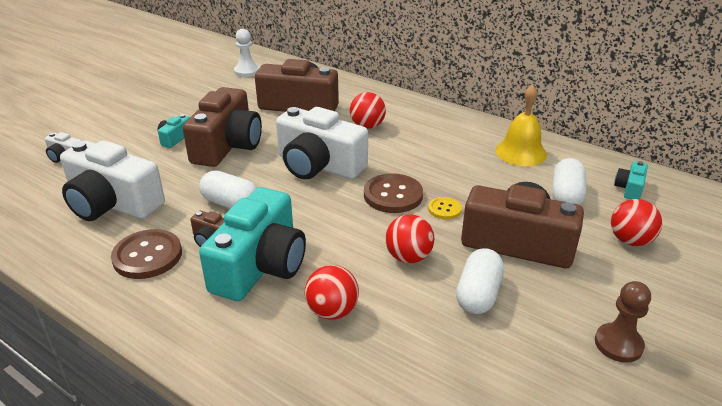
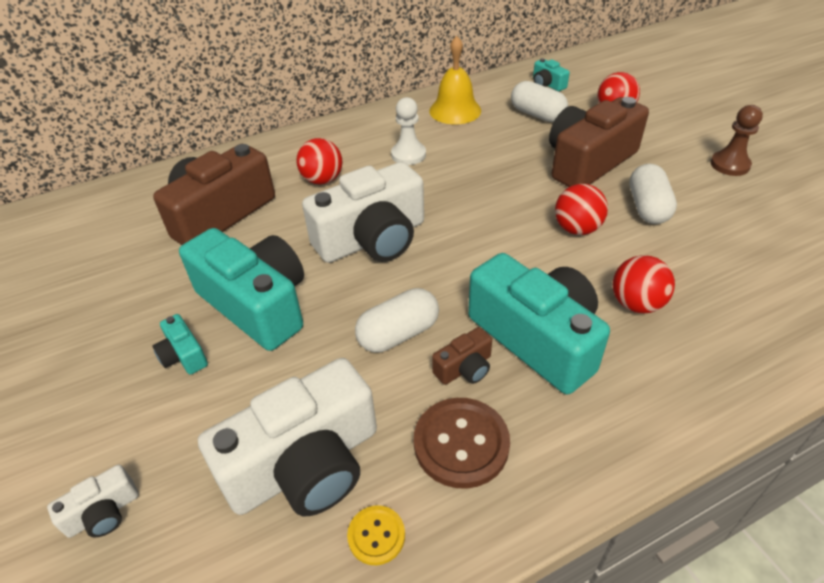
camera: 60 degrees left, 10 degrees up
(227, 145) = (256, 304): brown camera -> turquoise camera
(247, 71) = (70, 236): white pawn -> white pawn (408, 155)
(393, 195) = (470, 205): brown button -> none
(444, 209) = (515, 183): yellow button -> yellow button (376, 535)
(478, 294) = (647, 207): white capsule -> white capsule turned 45 degrees clockwise

